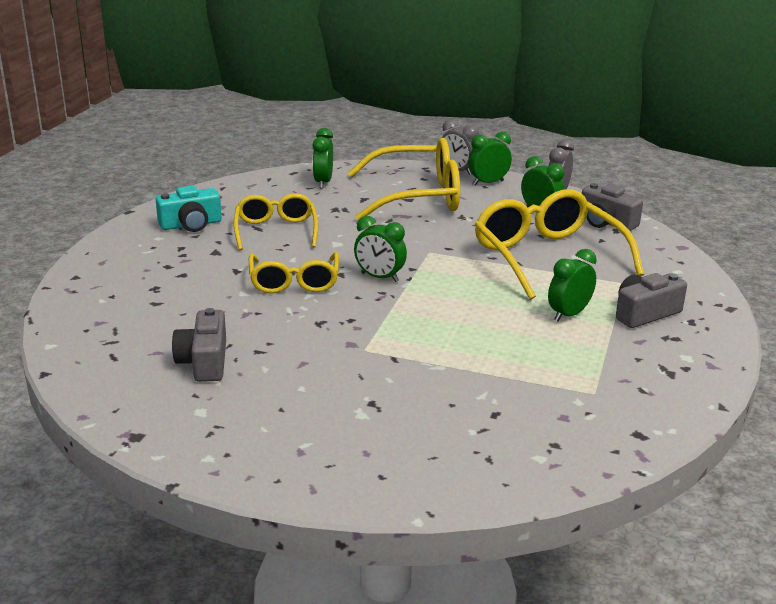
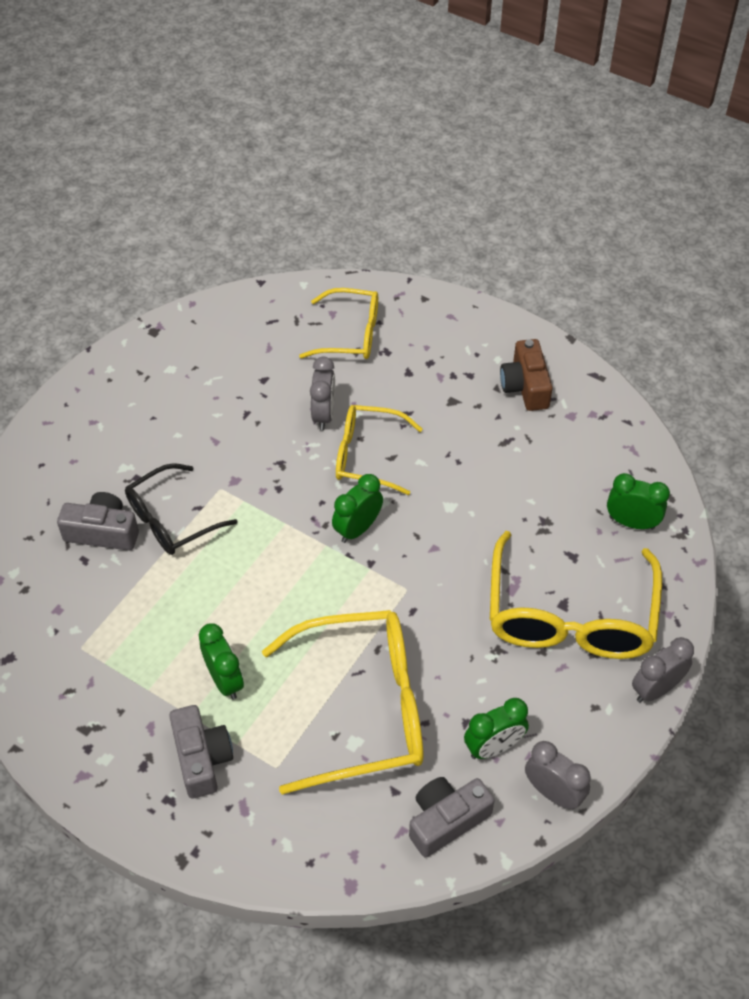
camera: 105 degrees right, 25 degrees up
(191, 224) = (525, 386): turquoise camera -> brown camera
(204, 361) = (242, 376): grey camera -> grey camera (103, 532)
(249, 309) = (324, 414): none -> grey clock
(276, 231) = (493, 456): yellow glasses -> yellow glasses (350, 334)
(416, 370) = (172, 519): none -> black glasses
(488, 183) = (606, 715): green clock -> none

